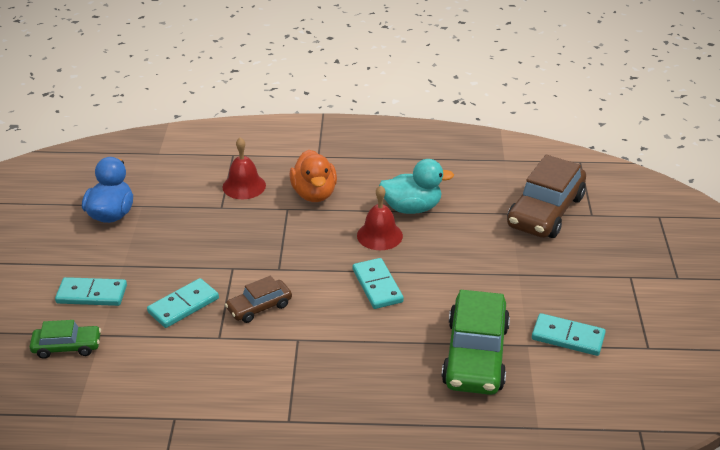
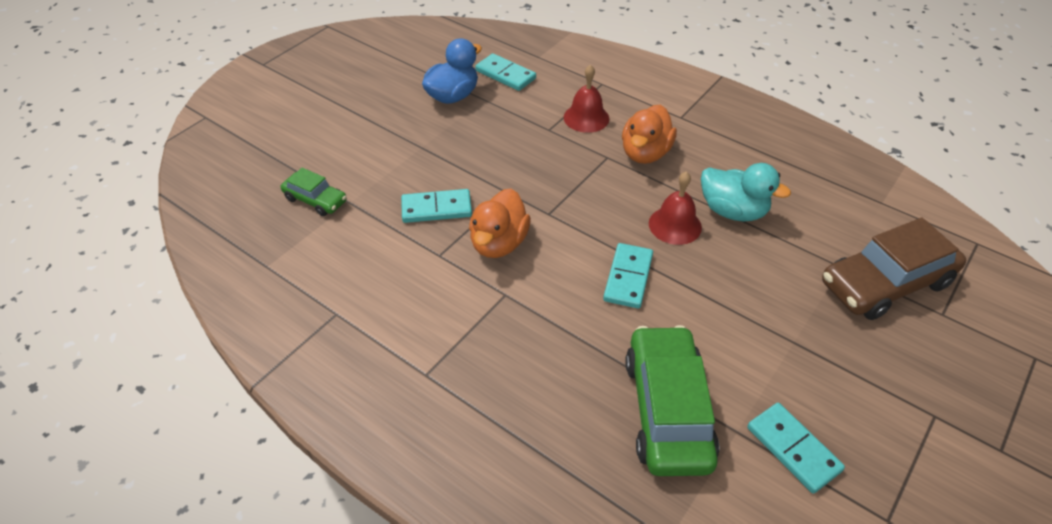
camera: 35 degrees right, 10 degrees up
(92, 294) = (375, 161): turquoise domino -> turquoise domino (505, 74)
(259, 307) = (499, 243): brown car -> orange duck
(475, 355) = (667, 410): green car -> green car turned 135 degrees clockwise

